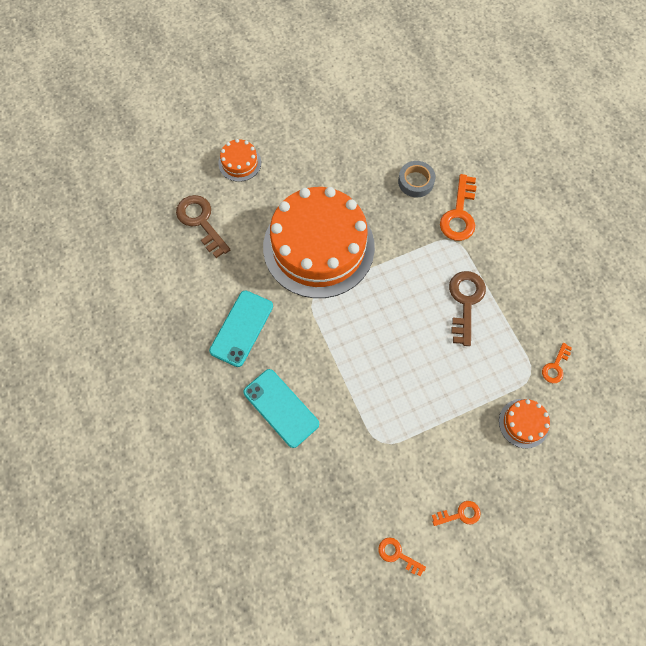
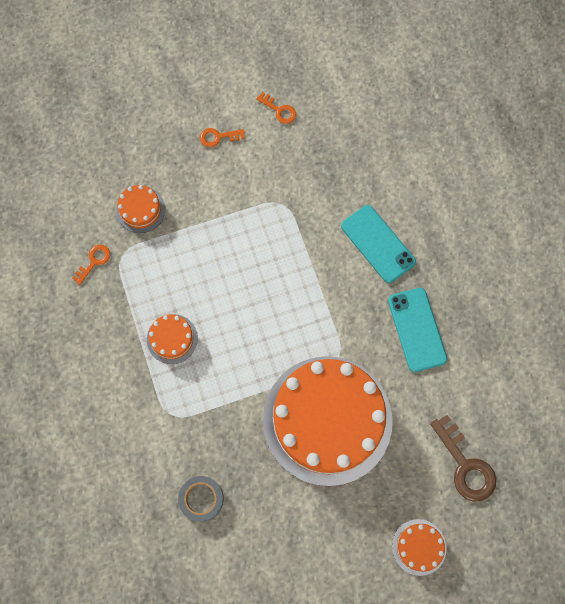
camera: 175 degrees left, 5 degrees up
(241, 328) = (417, 329): turquoise phone -> turquoise phone turned 45 degrees counterclockwise
(459, 214) = (157, 448): orange key -> none
(465, 302) = (172, 339): brown key -> orange cake

